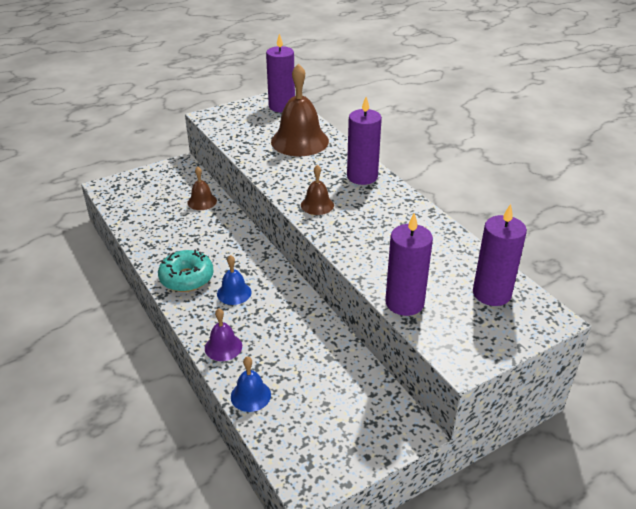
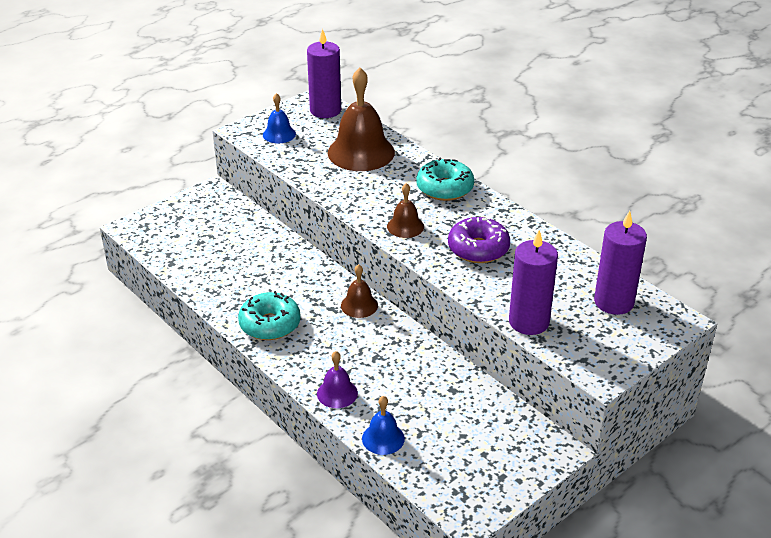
camera: 10 degrees left, 0 degrees up
(202, 201) = (255, 234): brown bell -> brown bell (359, 305)
(234, 293) = (329, 334): blue bell -> blue bell (279, 134)
(362, 176) = (444, 188): purple candle -> turquoise donut
(376, 231) = (478, 249): none -> purple donut

